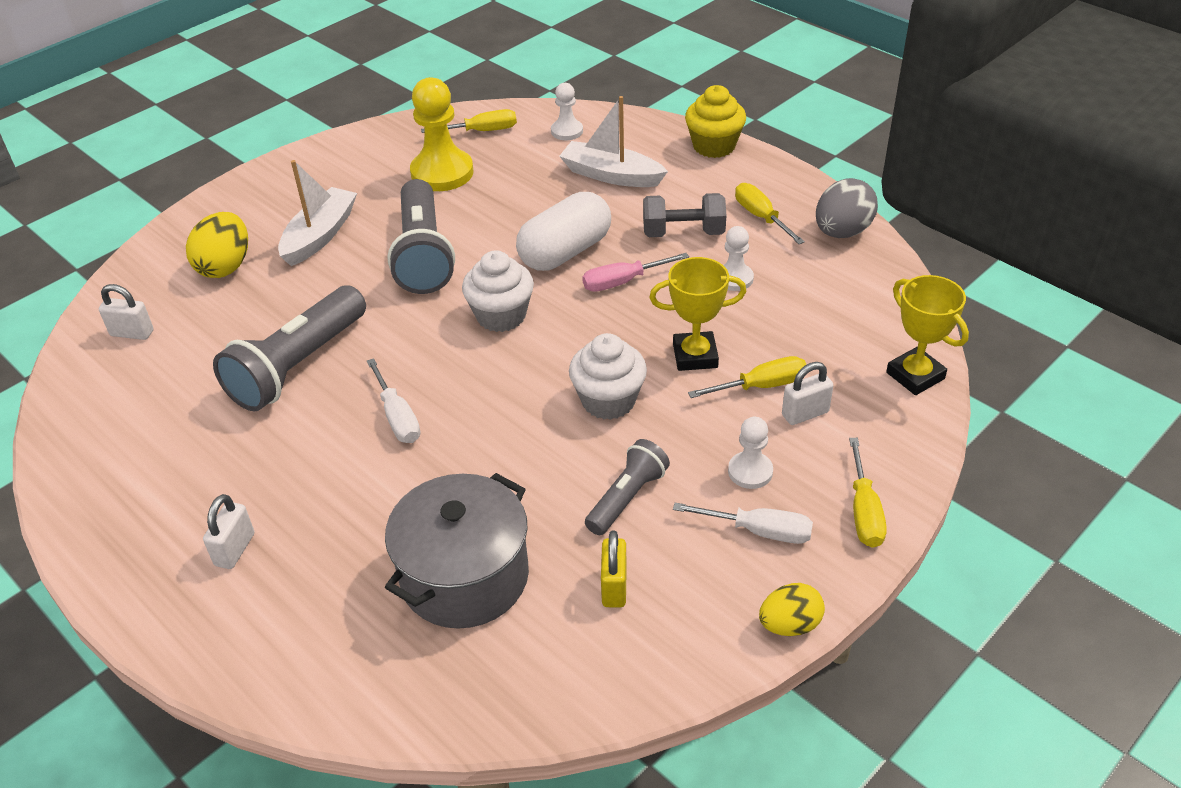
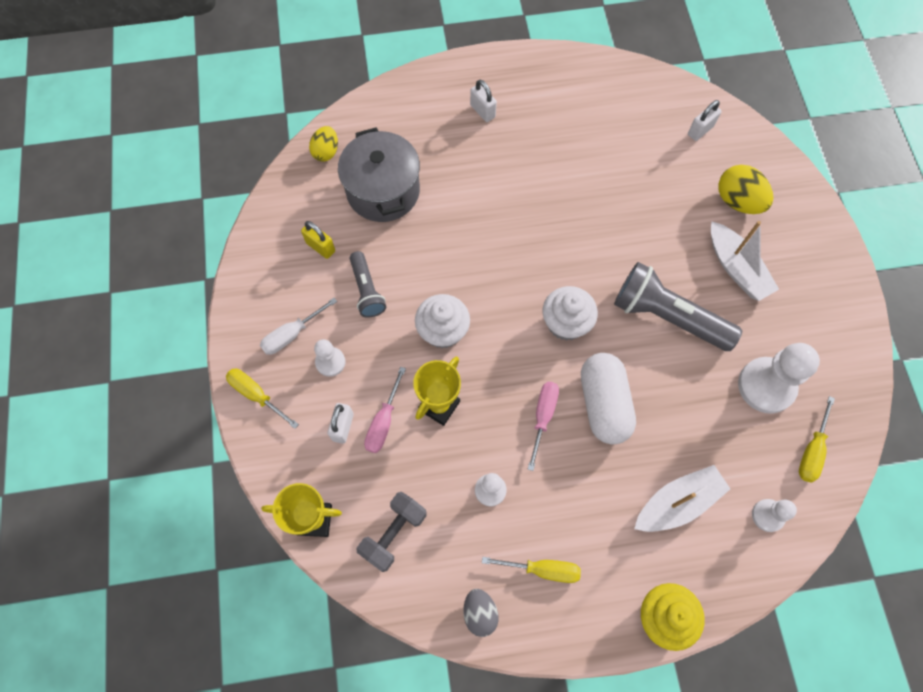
camera: 125 degrees right, 25 degrees up
(298, 366) = (603, 195): grey flashlight -> none
(398, 418) = (518, 221): white screwdriver -> none
(442, 173) = (766, 386): yellow pawn -> white pawn
(683, 233) = (566, 498): grey dumbbell -> grey dumbbell (393, 533)
(762, 386) = (383, 422): yellow screwdriver -> pink screwdriver
(789, 625) = (233, 304): yellow egg -> yellow egg (326, 152)
(842, 232) = (480, 613): grey egg -> grey egg, size x0.66

